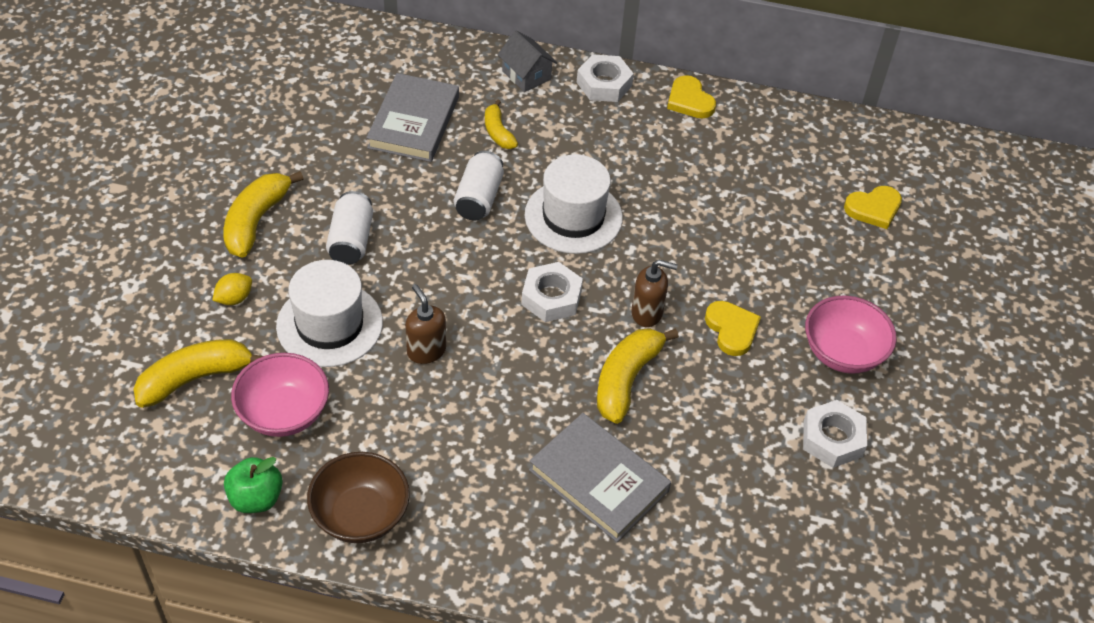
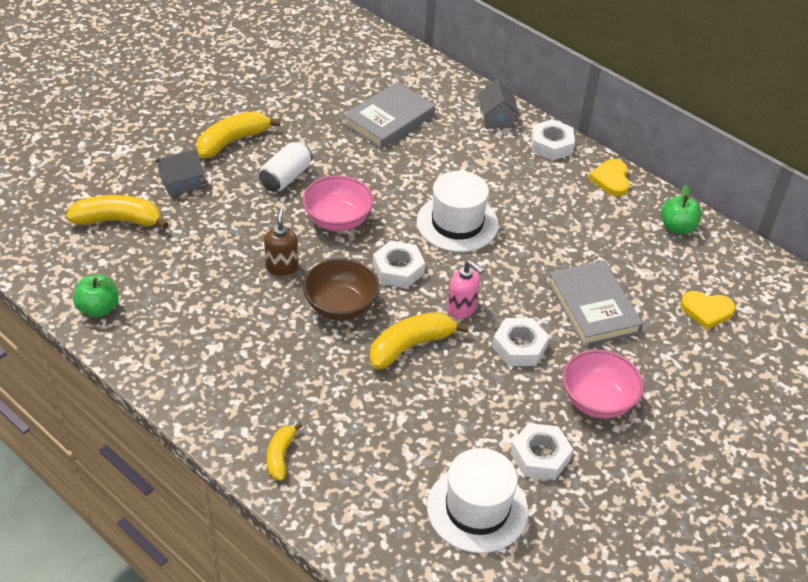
camera: 30 degrees right, 5 degrees down
(234, 298) = (181, 183): yellow lemon -> grey house
(284, 413) = (157, 265): pink bowl -> pink bowl (338, 220)
(329, 324) = (230, 223): white hat -> white hat (477, 508)
(360, 515) = (156, 349): brown bowl -> brown bowl (340, 306)
(479, 198) = (397, 185): white can -> none
(498, 132) = (445, 148): yellow banana -> yellow banana (280, 456)
(599, 480) = (337, 403): grey book -> grey book (593, 307)
(647, 313) = (462, 309): brown soap dispenser -> pink soap dispenser
(732, 329) = (519, 347): yellow heart -> white nut
(787, 128) = (677, 227): none -> green apple

